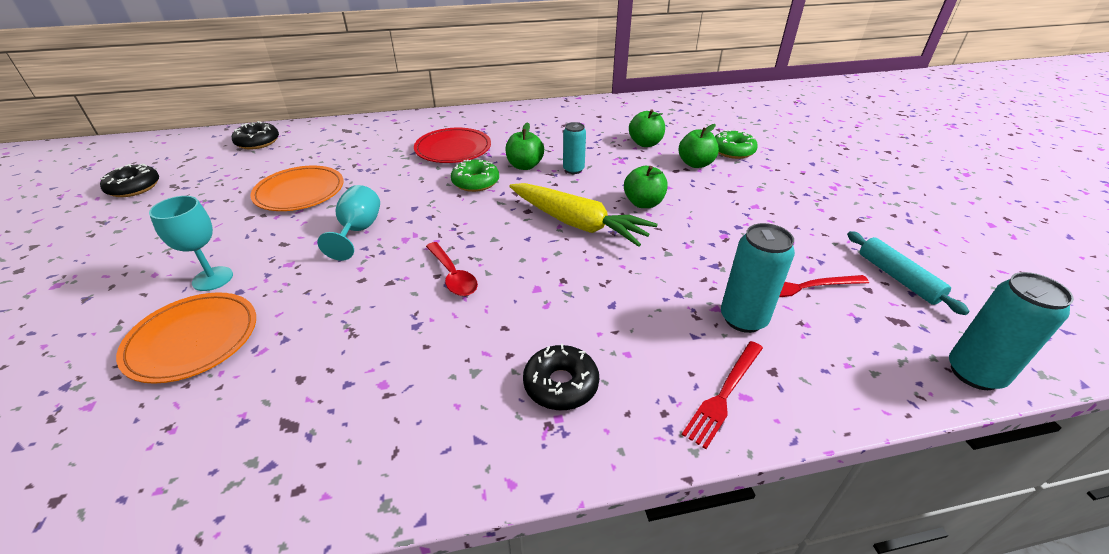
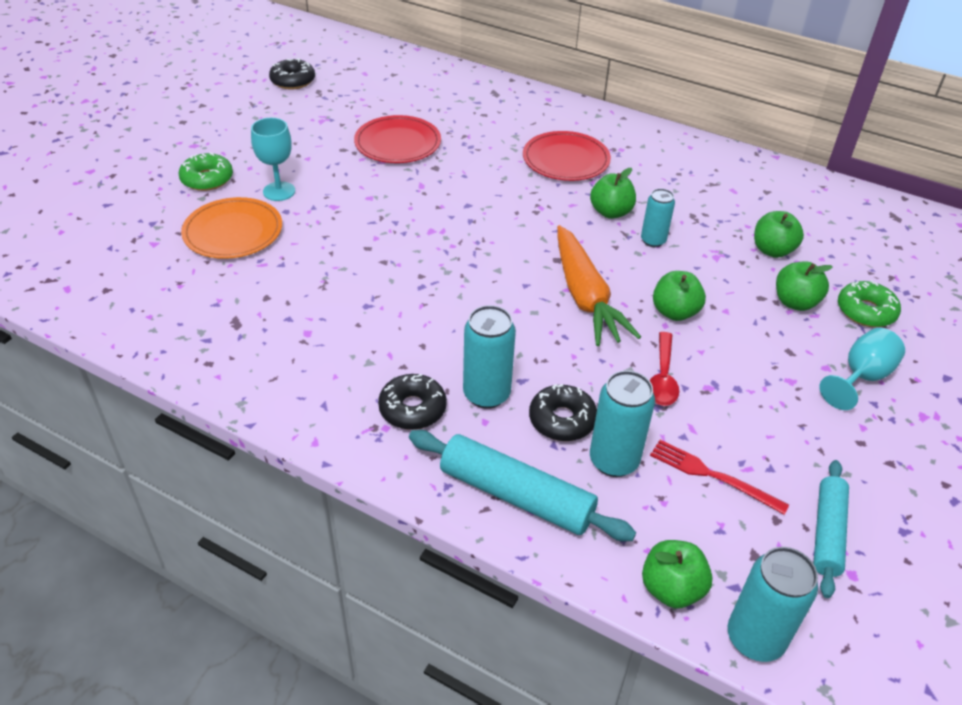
camera: 40 degrees right, 5 degrees up
(258, 142) = (412, 74): black donut -> black donut (562, 420)
(299, 192) = (398, 143): orange plate -> red plate
(358, 231) = (405, 204): turquoise goblet -> turquoise goblet (861, 377)
(453, 276) = (432, 283): red spoon -> red spoon (662, 377)
(475, 182) = (545, 206): green donut -> green donut (207, 179)
(578, 224) = (585, 296): yellow carrot -> orange carrot
(601, 332) = (486, 394): none -> turquoise can
(724, 394) = (516, 495): red fork -> turquoise rolling pin
(896, 380) = (671, 589): none -> green apple

